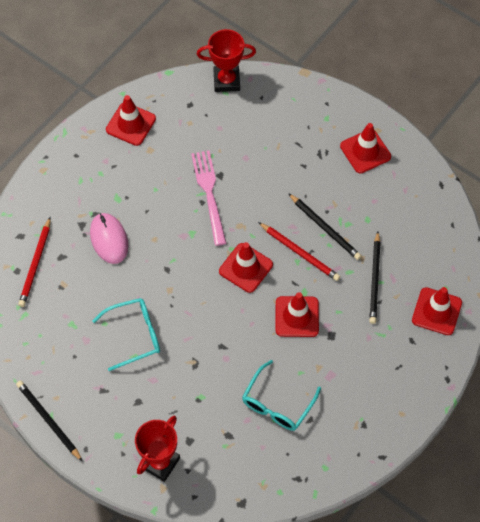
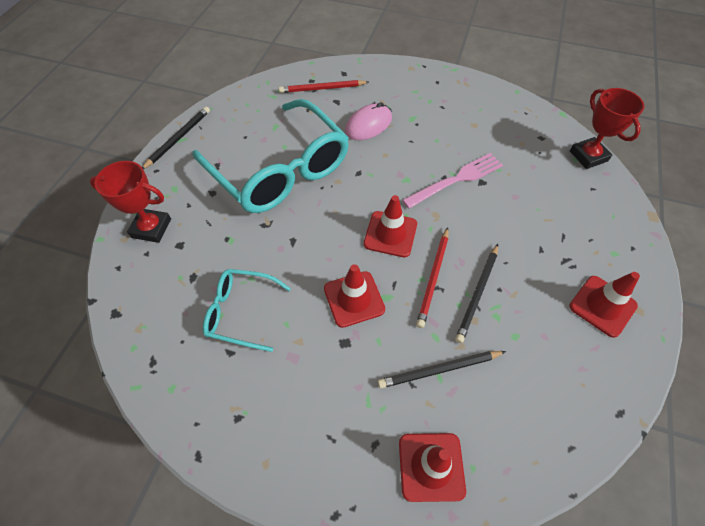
camera: 70 degrees right, 5 degrees down
(131, 124) = (491, 105): red traffic cone -> none
(134, 335) = (280, 170): turquoise glasses -> turquoise glasses, size x2.04

